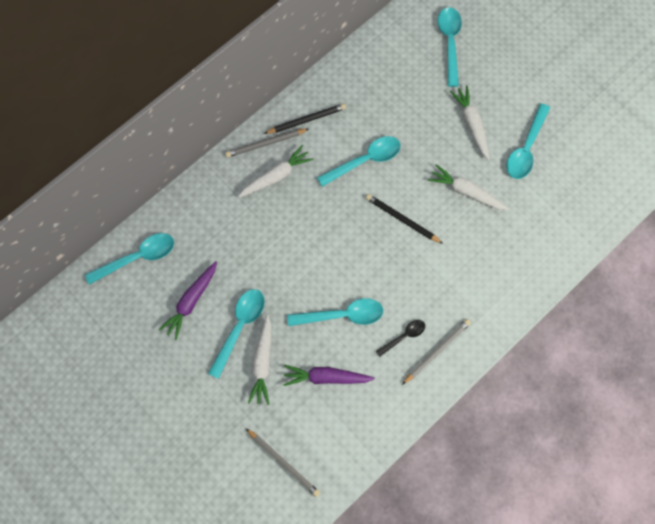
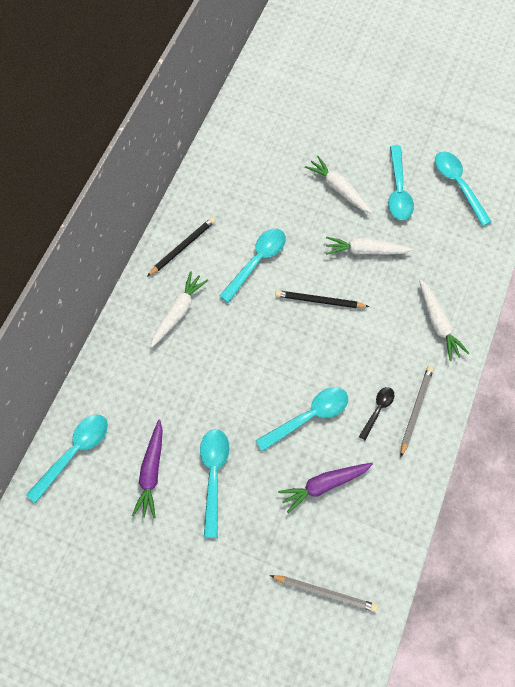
camera: 25 degrees left, 5 degrees down
(262, 362) = (254, 500): white carrot -> white carrot (438, 323)
(265, 144) = (153, 285): grey pencil -> none
(449, 43) = (281, 126): turquoise spoon -> turquoise spoon (458, 185)

